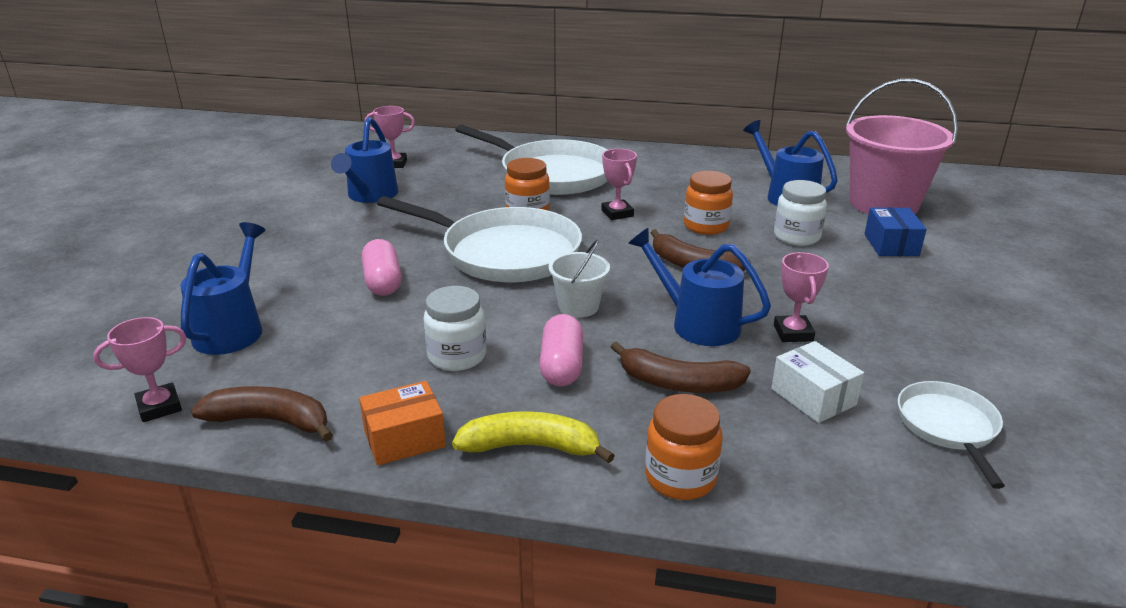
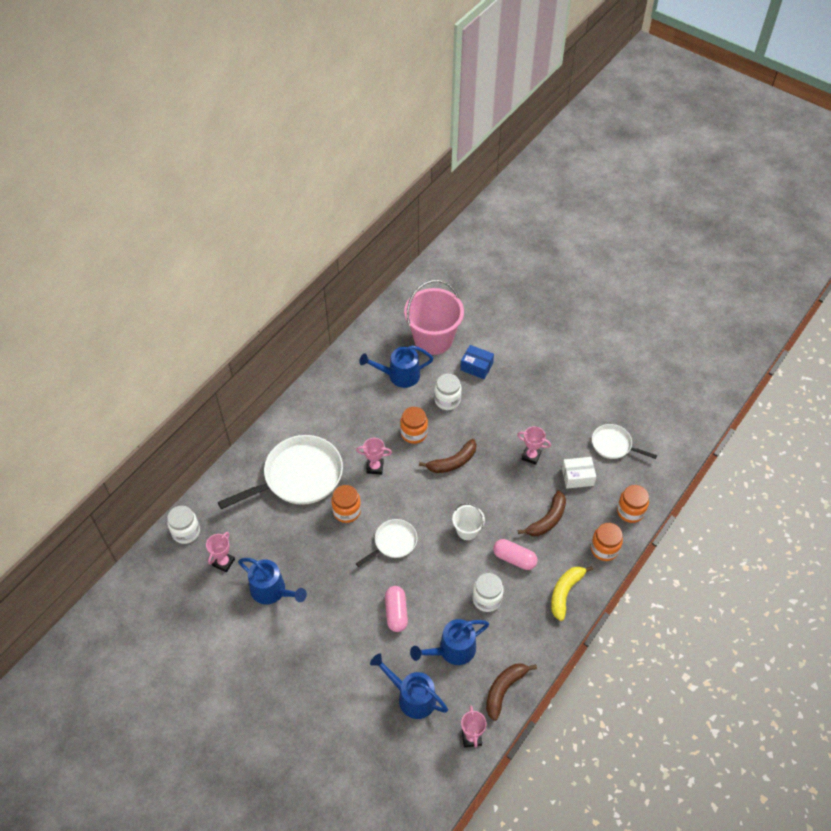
camera: 65 degrees left, 25 degrees up
(383, 282) = (396, 612): pink capsule -> pink capsule turned 75 degrees clockwise
(404, 438) = (540, 638): orange box -> none
(422, 139) = (186, 532): none -> white jar
(504, 253) = (393, 542): white pan -> white pan, size x0.52
(696, 323) = (505, 489): blue watering can -> blue watering can (452, 650)
(815, 495) = (630, 511): none -> orange jar

